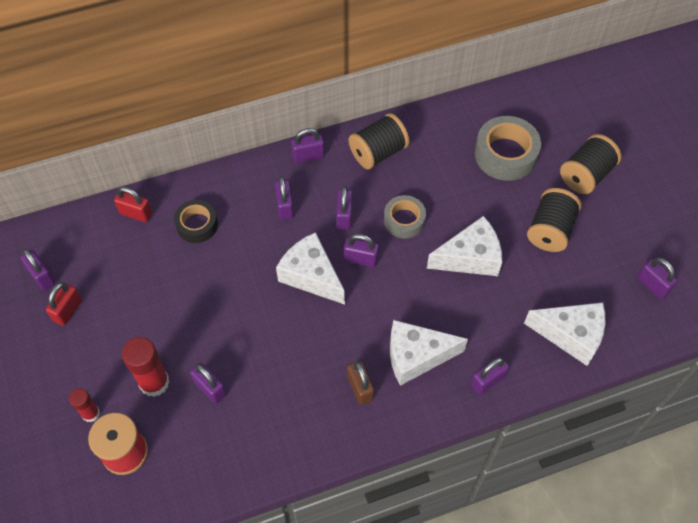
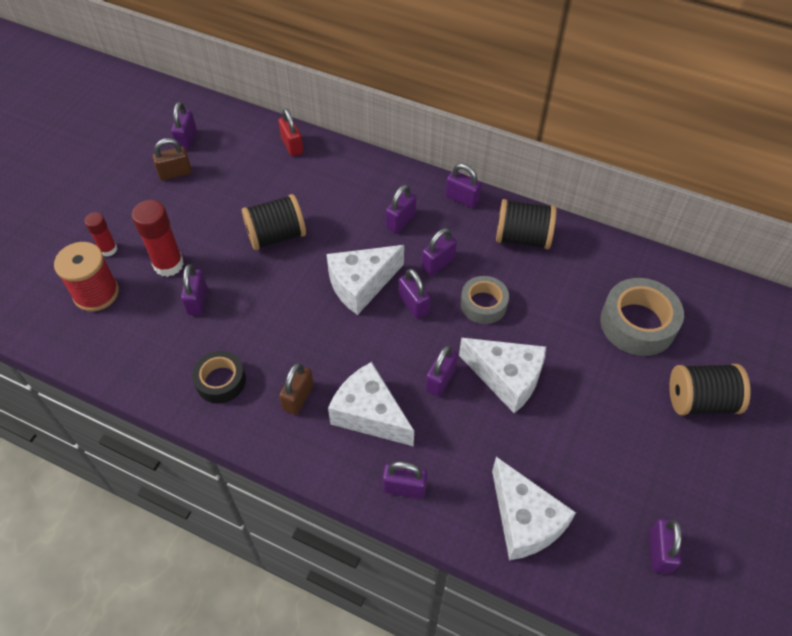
camera: 45 degrees right, 5 degrees down
(68, 310) = (175, 173): red padlock -> brown padlock
(197, 225) = (323, 184): black tape -> black tape (220, 381)
(311, 275) = (361, 285): white cheese -> white cheese turned 120 degrees counterclockwise
(433, 294) = (440, 380): none -> purple padlock
(550, 230) = (608, 417): black spool -> black spool (276, 236)

